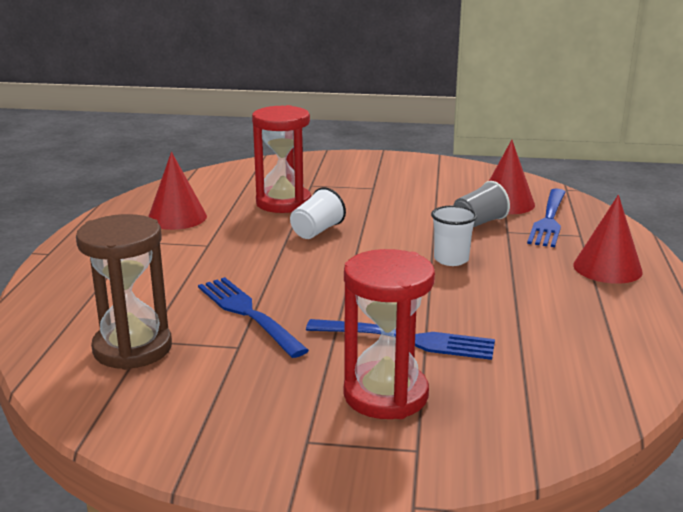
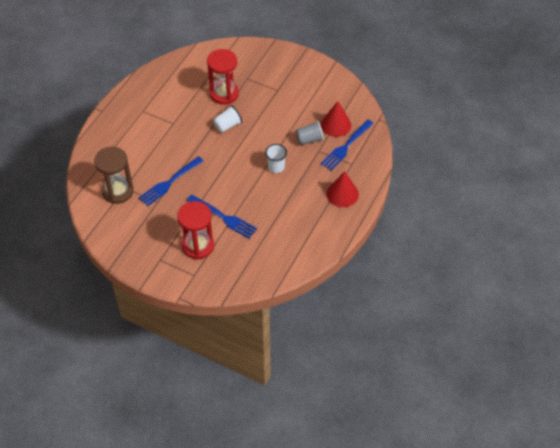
camera: 20 degrees right, 30 degrees up
(177, 217) = (167, 94): red cone -> none
(249, 314) = (170, 182): blue fork -> blue fork turned 120 degrees counterclockwise

